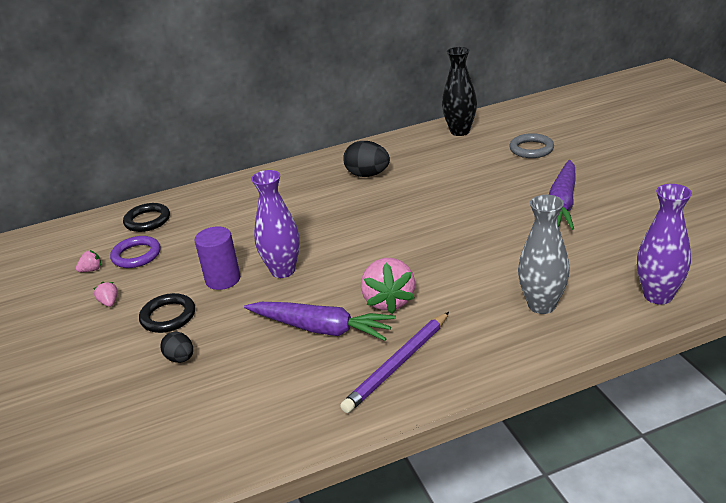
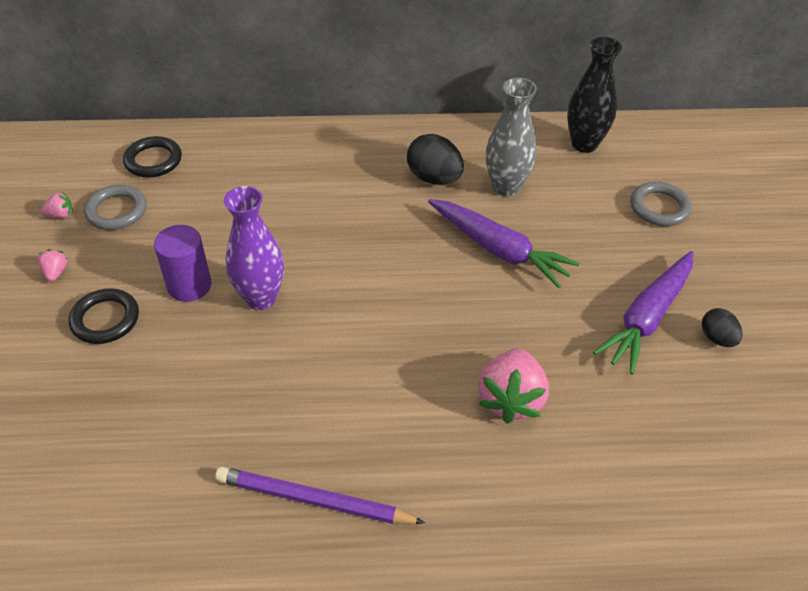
camera: 15 degrees right, 15 degrees up
(136, 255) = (116, 211): purple ring -> grey ring
(180, 358) = (88, 389): black egg -> black egg (717, 338)
(321, 329) = (257, 407): purple carrot -> purple carrot (498, 249)
(388, 301) = (354, 395): pink strawberry -> pink strawberry (511, 399)
(398, 364) = (314, 500): purple pencil -> purple pencil turned 45 degrees clockwise
(541, 305) = (531, 478): grey vase -> grey vase (506, 187)
(658, 296) = (685, 523): purple vase -> none

